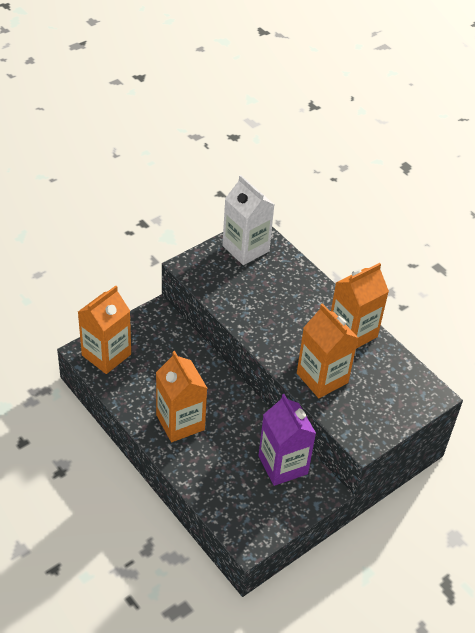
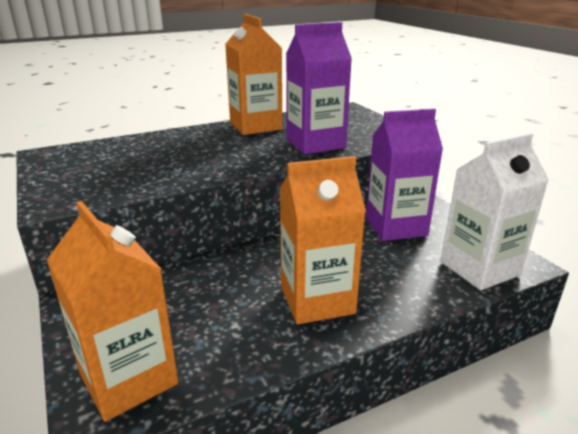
camera: 75 degrees left, 20 degrees down
(245, 248) = (69, 161): white carton -> white carton (479, 268)
(322, 378) = (315, 144): orange carton -> purple carton

